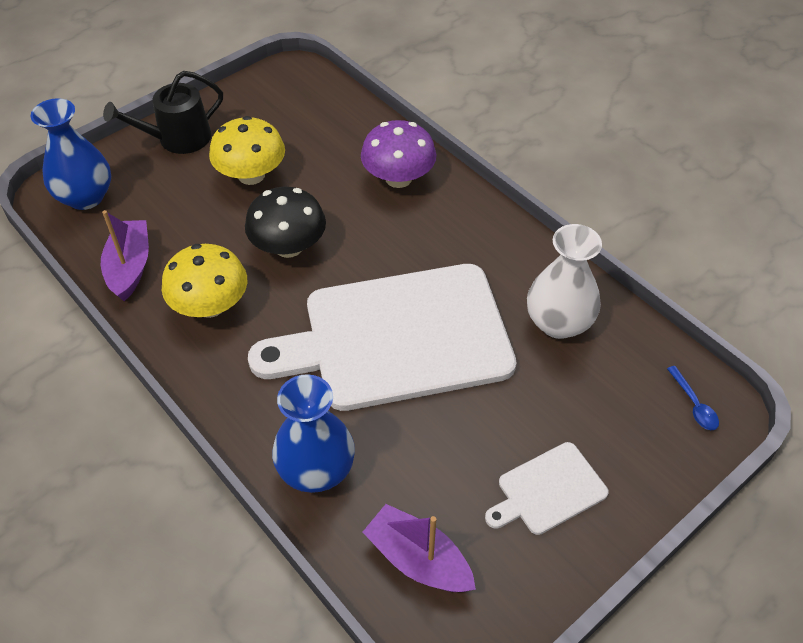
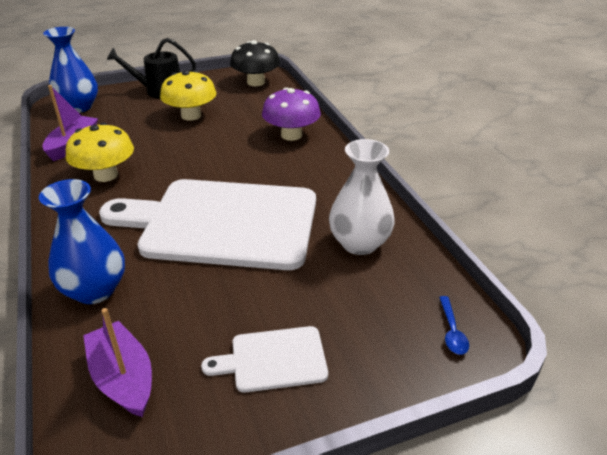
camera: 20 degrees right, 15 degrees down
(288, 246) = (185, 155): black mushroom -> black mushroom (256, 82)

